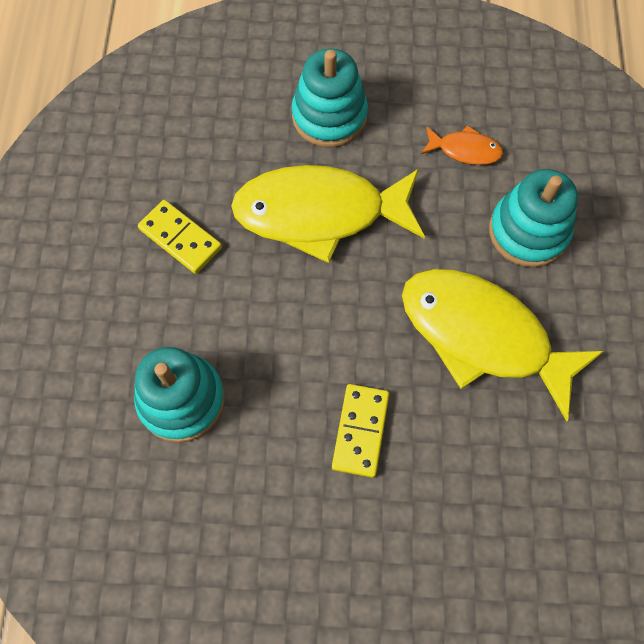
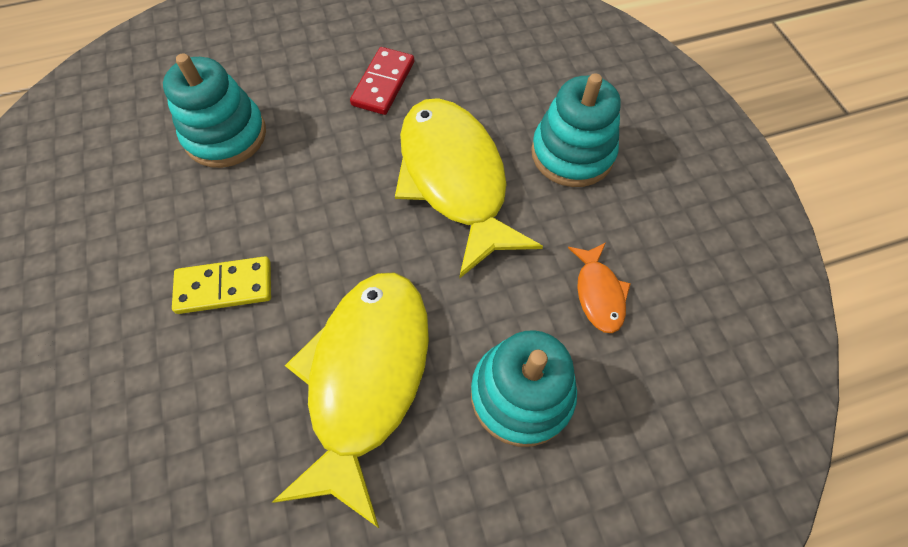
camera: 70 degrees right, 5 degrees down
(180, 238) = (383, 83): yellow domino -> red domino

